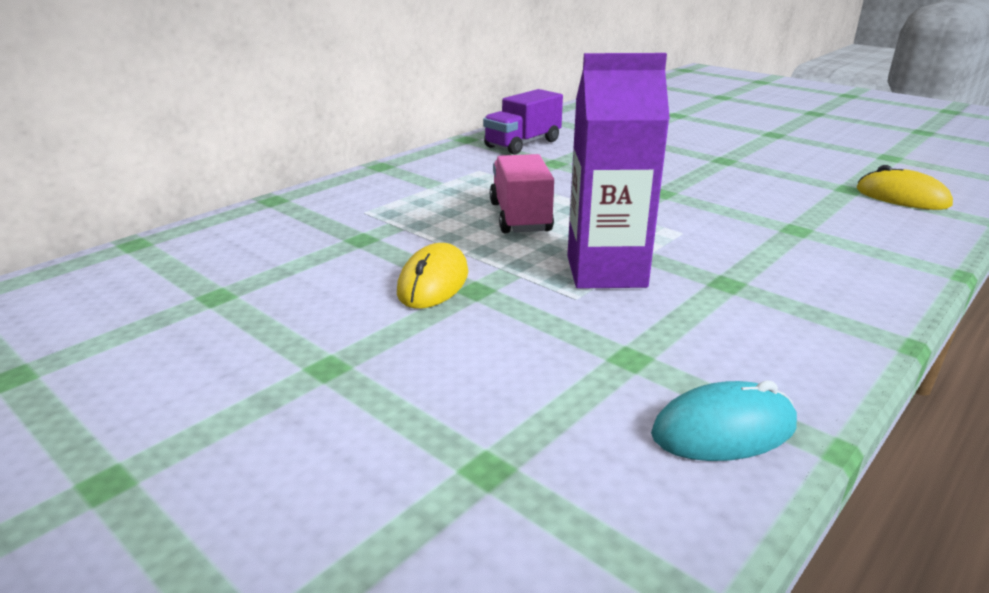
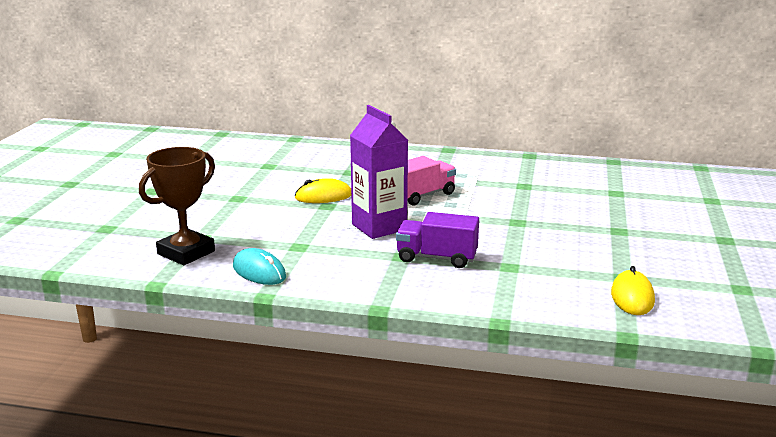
camera: 60 degrees right, 5 degrees down
(523, 144) = (545, 170): purple truck -> purple truck (437, 258)
(561, 514) = (186, 252): none -> brown trophy

